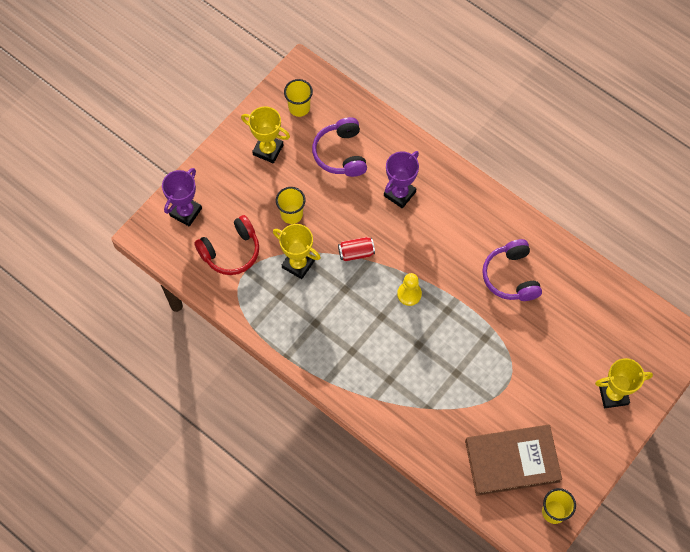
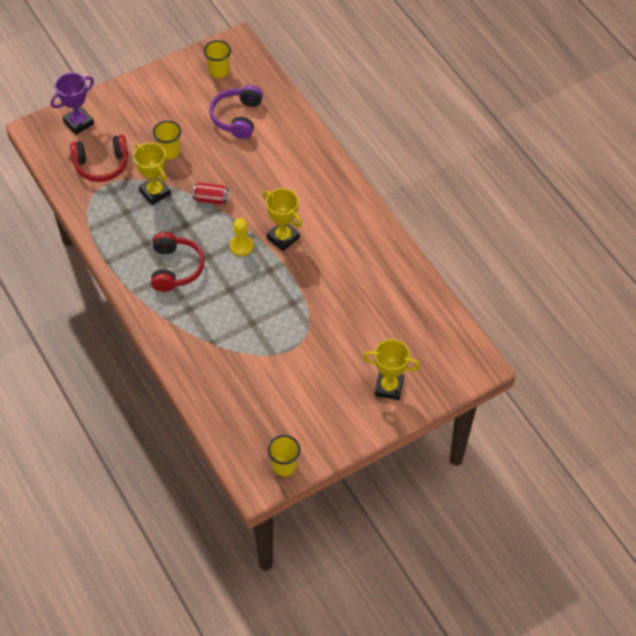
camera: 20 degrees right, 10 degrees down
(268, 150) = (174, 96): yellow trophy -> yellow trophy (283, 238)
(356, 340) = (175, 268): none -> red headphones
(399, 194) = (273, 164): purple trophy -> none
(511, 276) = (341, 261): purple headphones -> none
(512, 461) = (267, 411): brown book -> none

